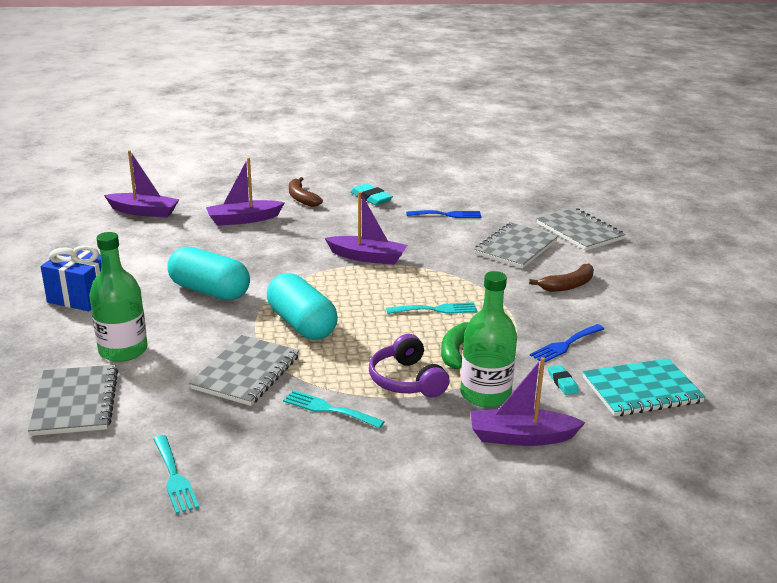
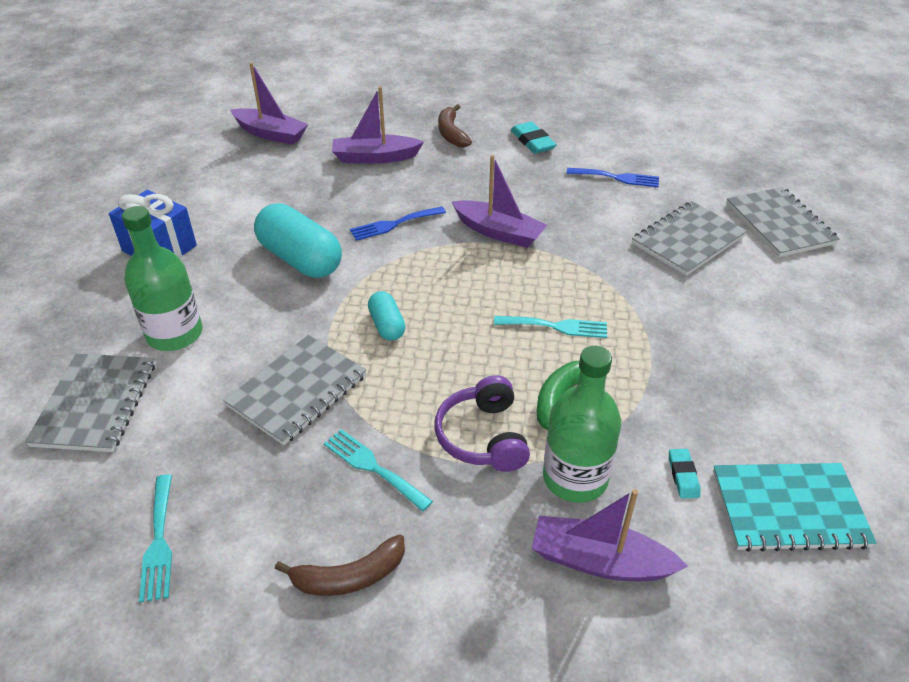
camera: 15 degrees right, 15 degrees up
(301, 324) = (387, 325): turquoise capsule -> turquoise capsule, size x0.52
(565, 345) = (705, 411): blue fork -> blue fork (393, 224)
(568, 285) = (738, 311): brown banana -> brown banana (349, 576)

